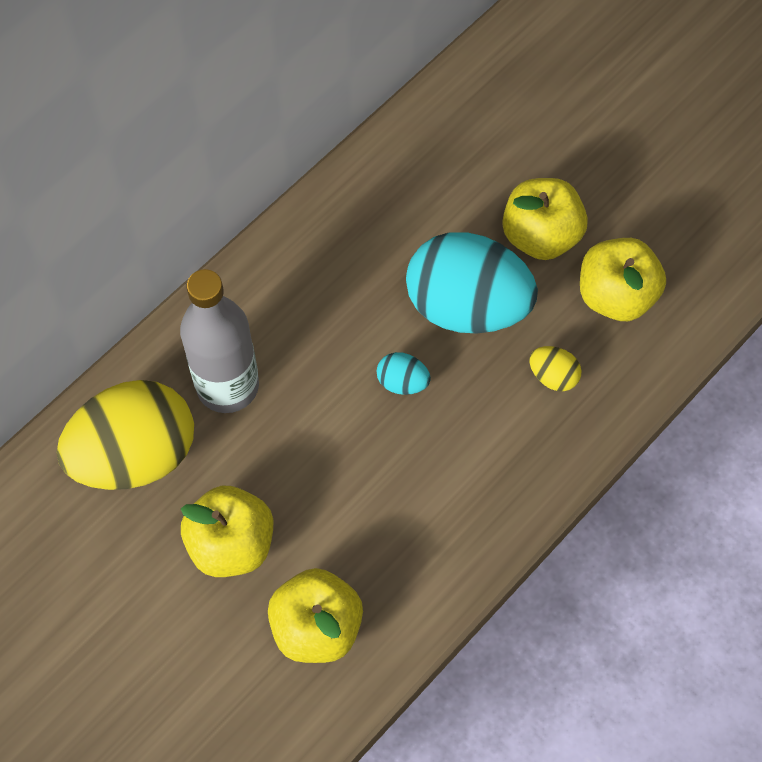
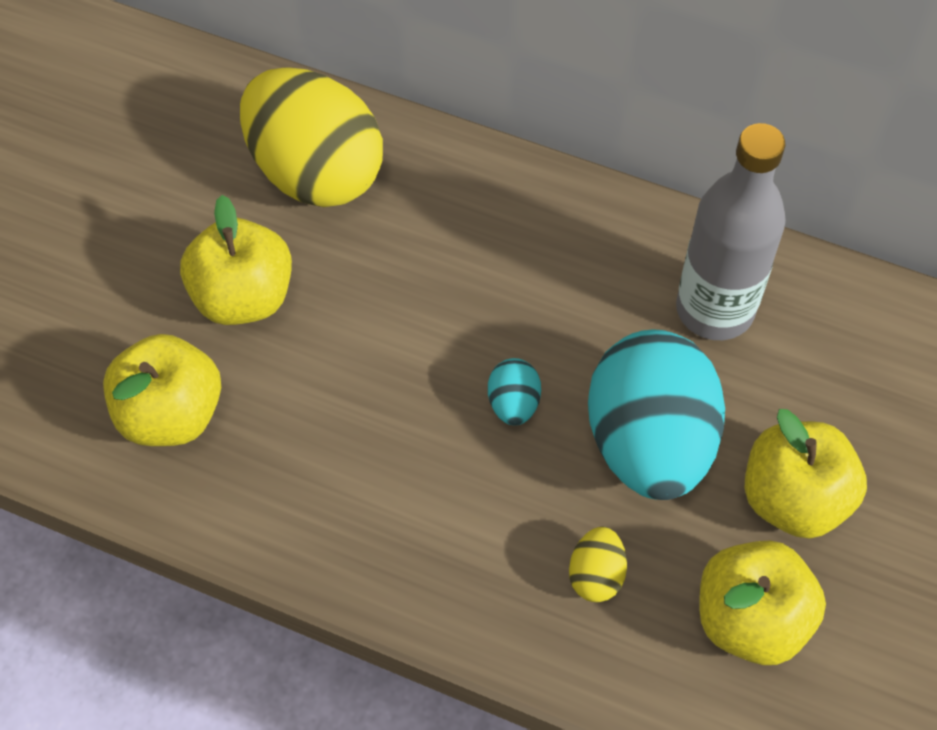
camera: 70 degrees right, 5 degrees down
(227, 386) = (433, 228): grey bottle -> grey bottle (714, 309)

